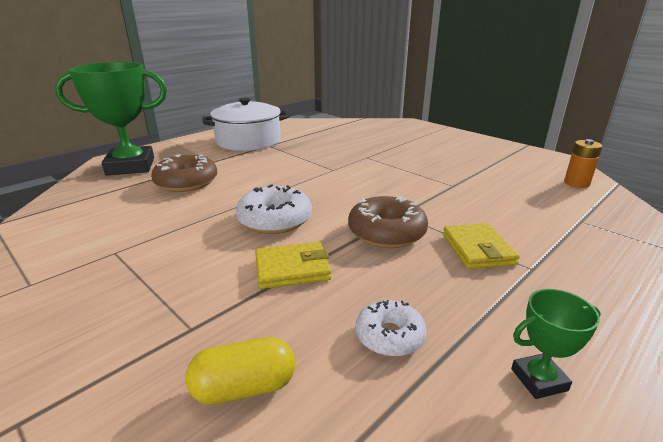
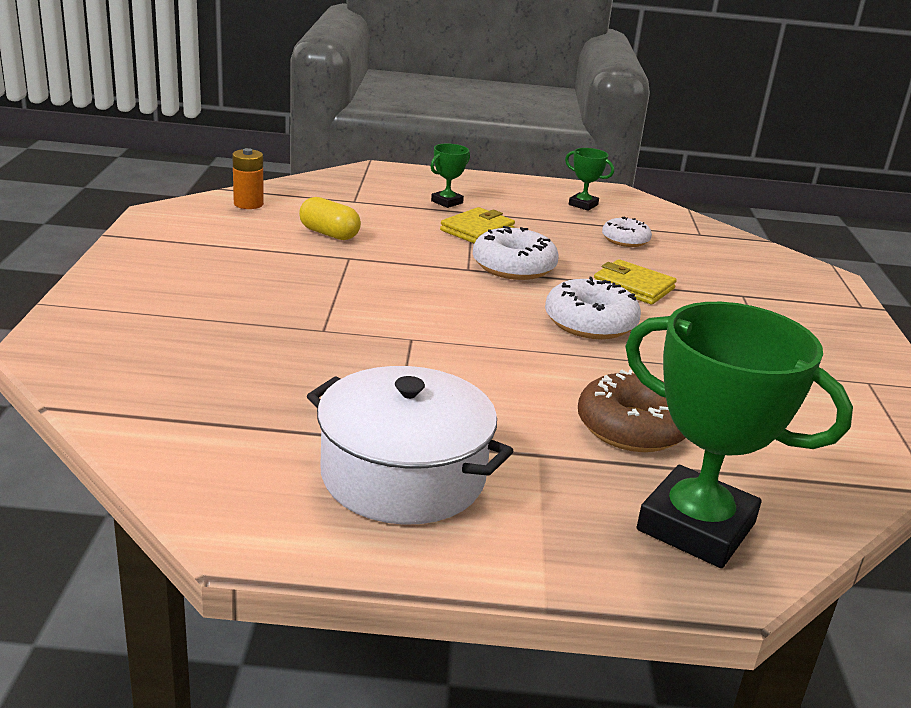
camera: 135 degrees left, 0 degrees up
(244, 388) = (730, 263): yellow capsule -> yellow capsule (329, 234)
(386, 232) = (513, 266): brown donut -> white donut
(570, 265) = (447, 202): none -> green trophy

